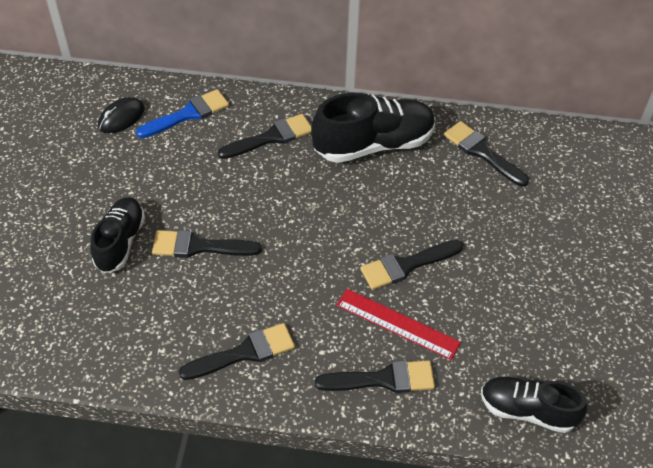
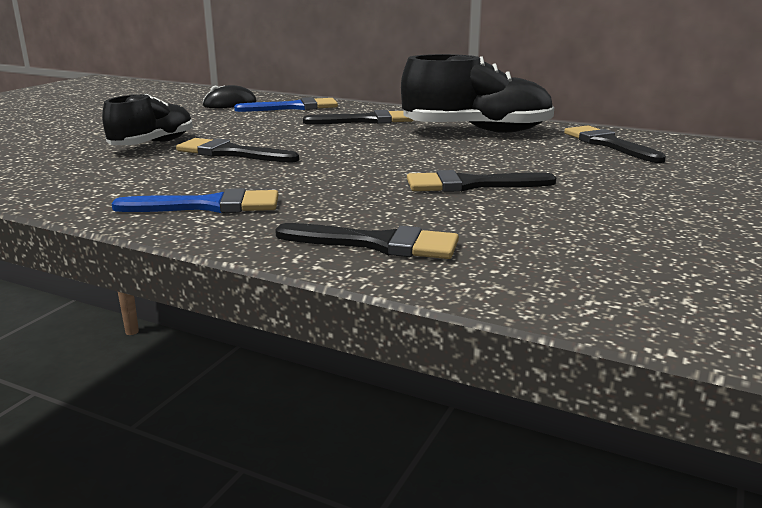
camera: 20 degrees right, 30 degrees down
(244, 353) = (208, 206): black brush -> blue brush
(397, 323) = (430, 213): red ruler -> none
(527, 410) = (604, 298): black shoe -> none

